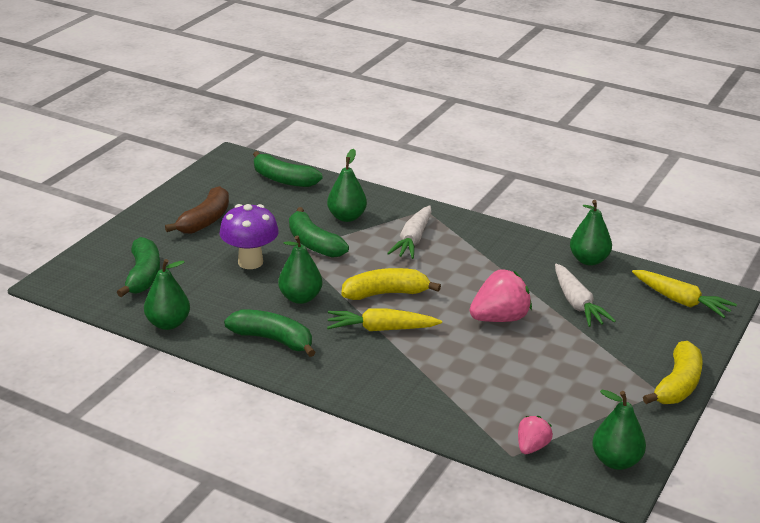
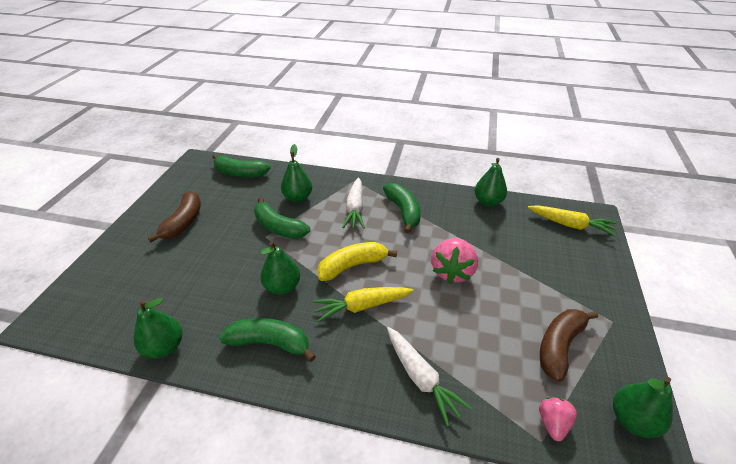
camera: 15 degrees left, 10 degrees up
(143, 276) = (134, 293): green banana -> green banana (403, 211)
(250, 262) = (230, 257): purple mushroom -> none
(500, 318) = (452, 271): pink strawberry -> pink strawberry turned 150 degrees clockwise
(577, 304) = (501, 243): white carrot -> white carrot (421, 378)
(581, 398) = (559, 346): none -> brown banana
(678, 385) = (621, 310): yellow banana -> none

